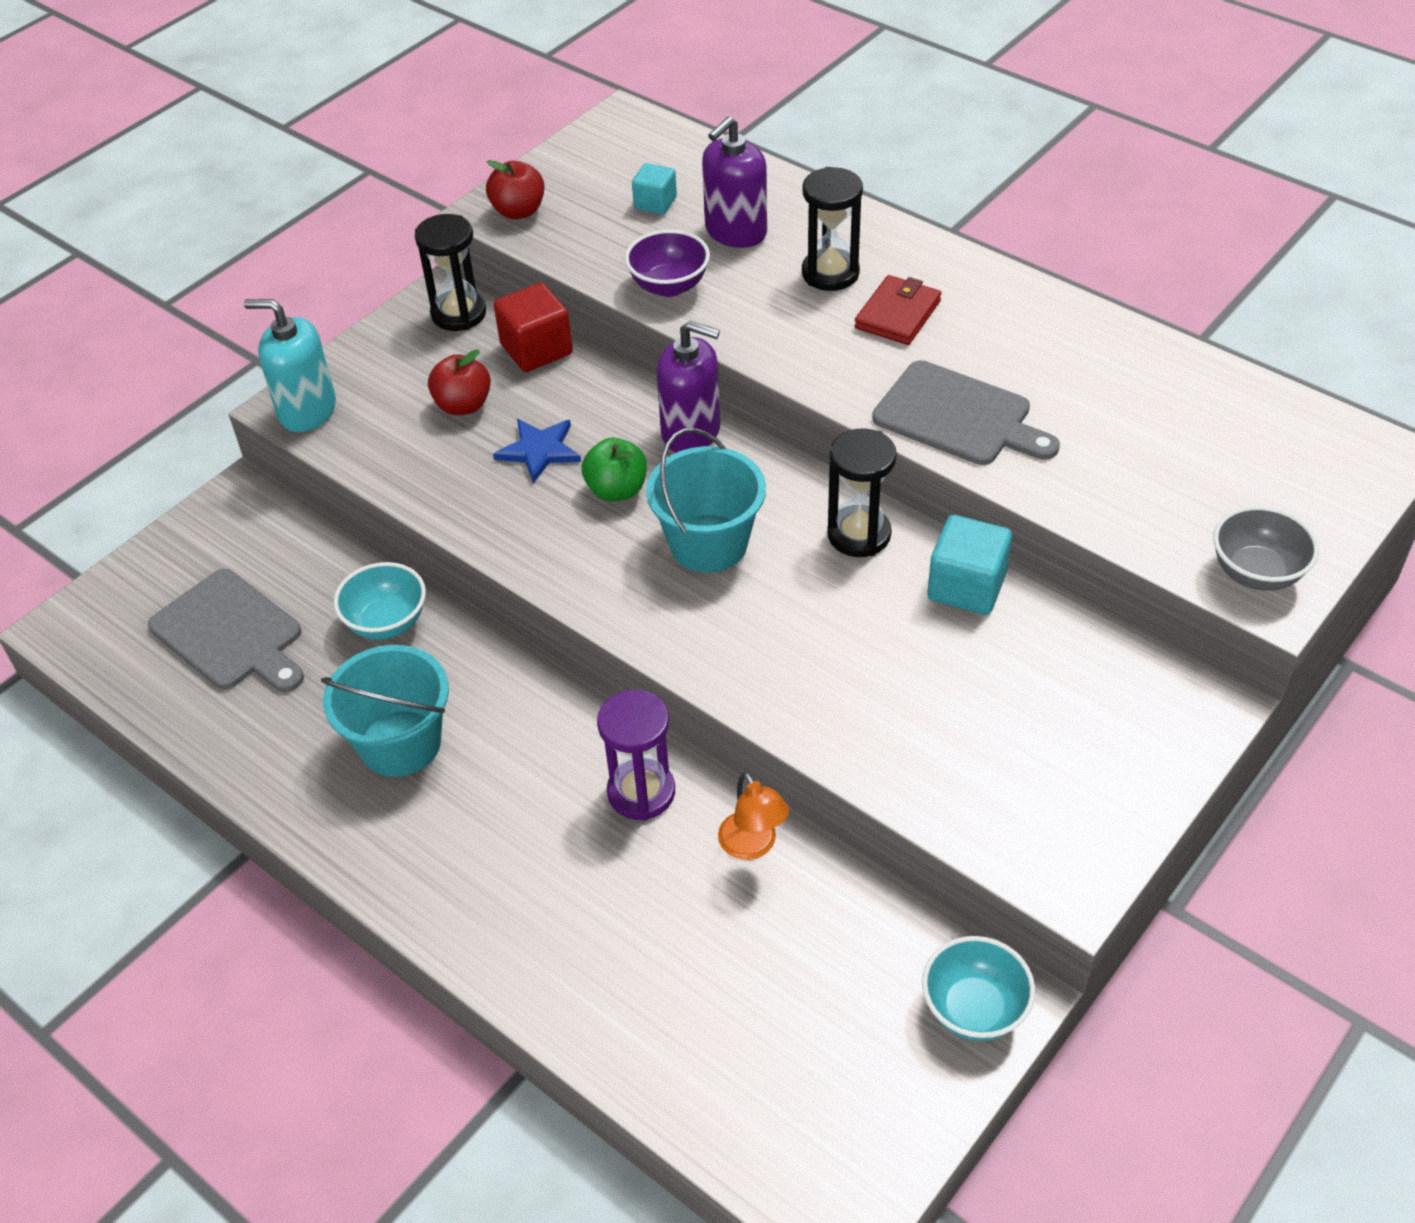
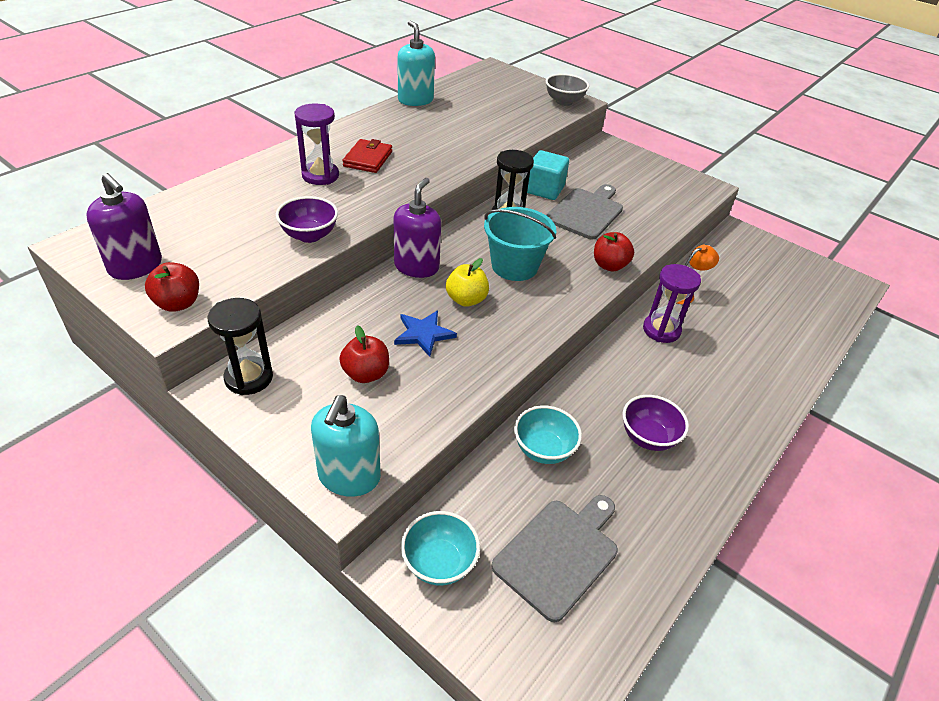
camera: 95 degrees left, 5 degrees down
(400, 743) = (648, 437): turquoise bucket -> purple bowl
(536, 349) = (311, 333): red cube -> none
(617, 490) = (466, 300): green apple -> yellow apple
(655, 203) = (206, 236): turquoise cube -> none
(729, 670) = (609, 265): none -> red apple
(735, 231) = (259, 205): purple soap dispenser -> purple soap dispenser (136, 266)
(830, 273) = (320, 176): black hourglass -> purple hourglass
(897, 314) = (368, 159): red wallet -> red wallet turned 75 degrees clockwise
(958, 416) = (458, 152): grey cutting board -> grey cutting board (586, 212)
(974, 1009) = (747, 240): turquoise bowl -> turquoise bowl (439, 562)
(1149, 349) = (415, 100): none -> turquoise soap dispenser

